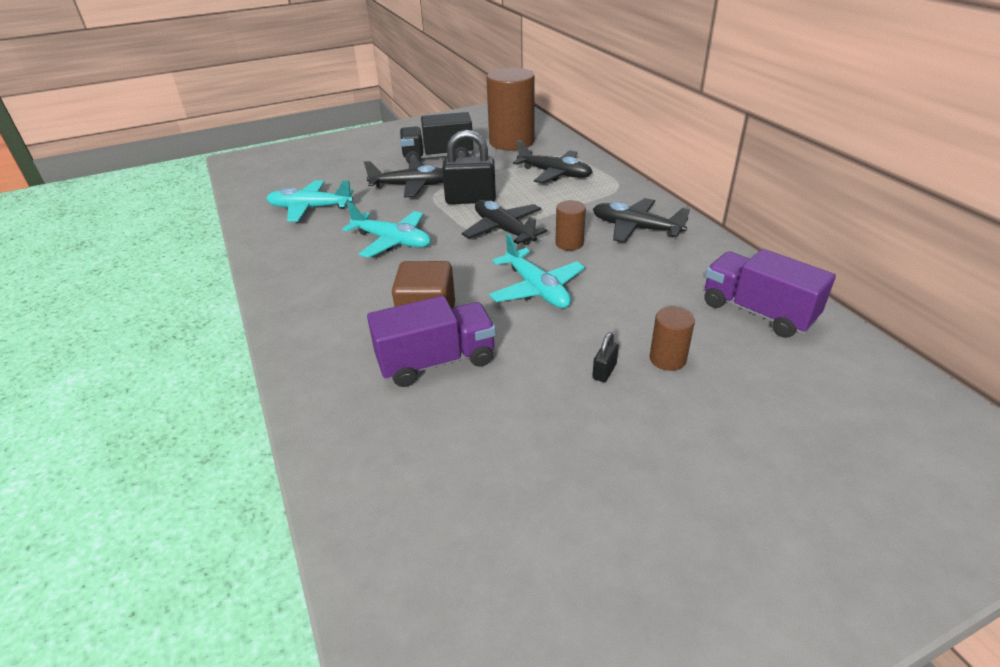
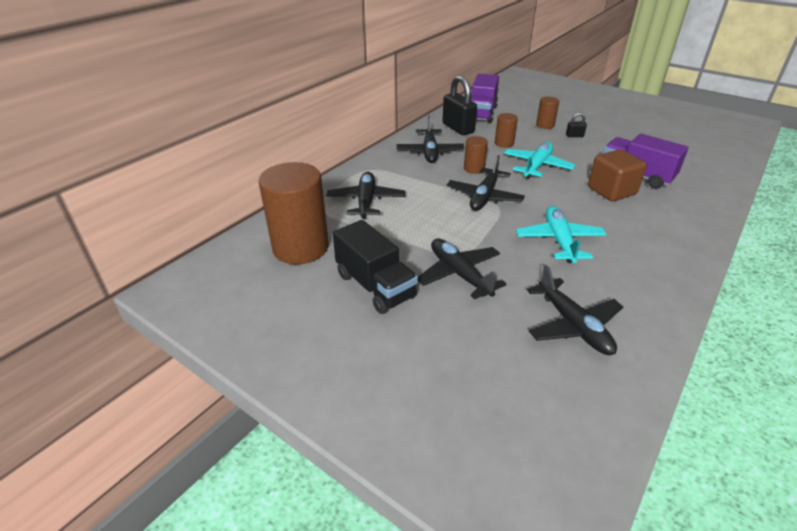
camera: 120 degrees left, 0 degrees up
(310, 208) = (573, 325): turquoise plane -> black plane
(470, 200) = (453, 228): black padlock -> black padlock (458, 128)
(623, 289) = (504, 143): none -> brown cylinder

